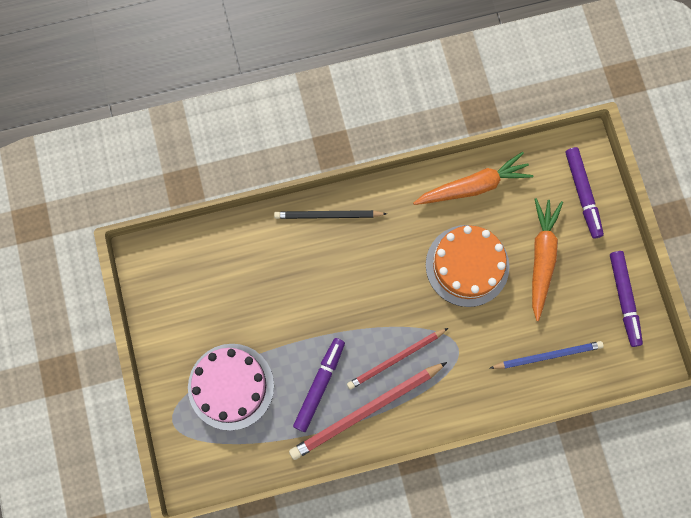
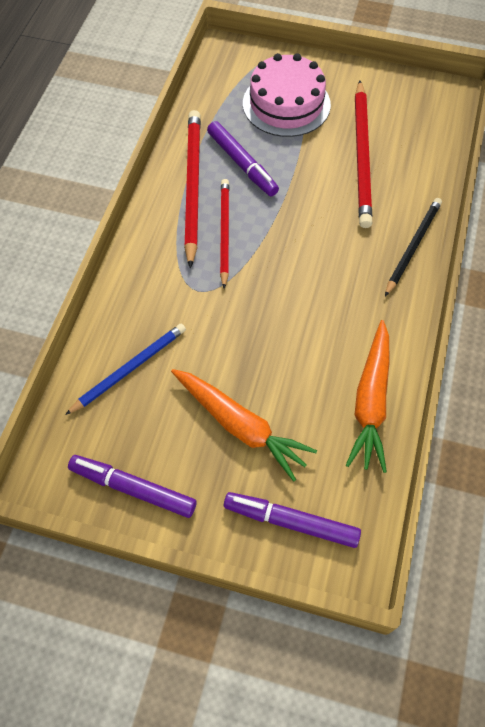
camera: 120 degrees right, 15 degrees down
(257, 294) = (362, 156): none -> red pencil
(467, 265) = (280, 345): orange cake -> none
(548, 355) = (129, 369): blue pencil -> blue pencil turned 150 degrees counterclockwise

